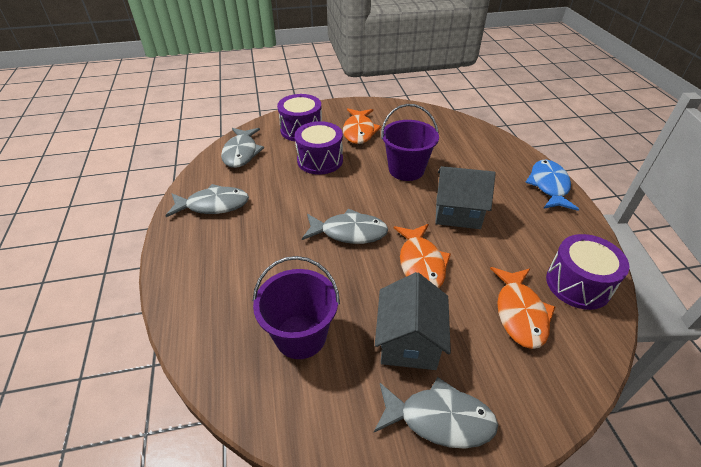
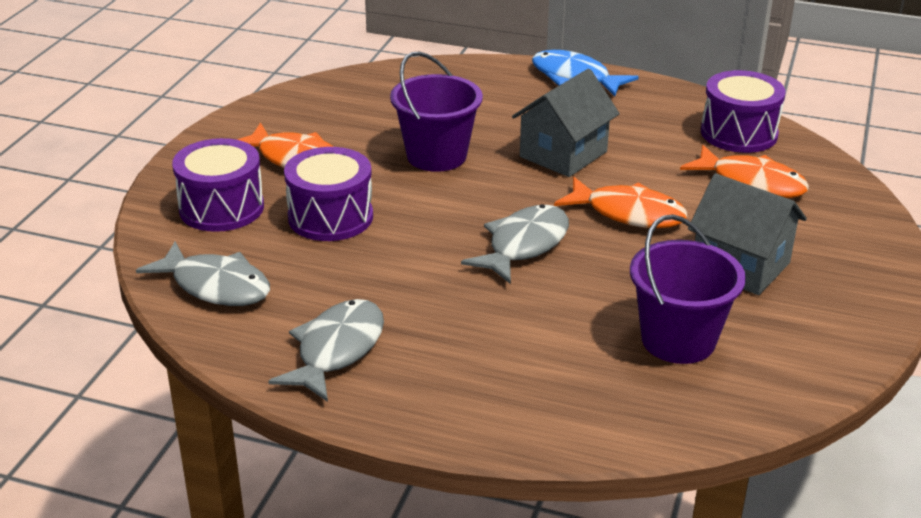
camera: 60 degrees left, 10 degrees down
(439, 419) = (848, 283): grey fish -> none

